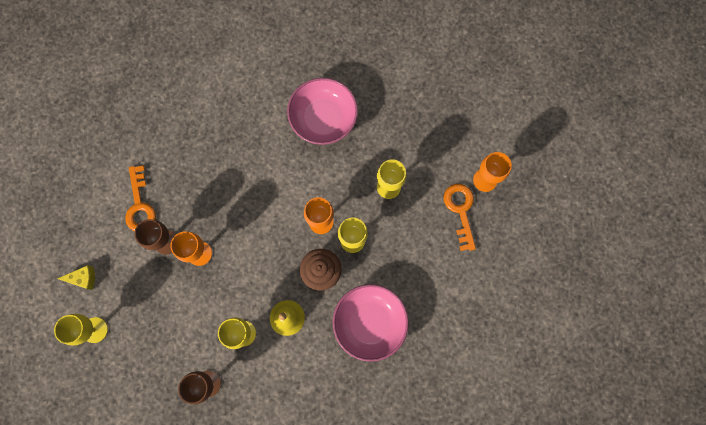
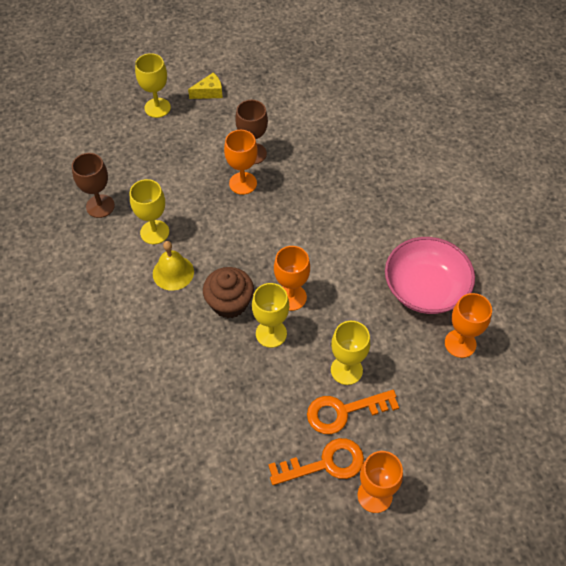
camera: 85 degrees right, 20 degrees down
(83, 278) = (209, 92): yellow cheese -> yellow cheese turned 105 degrees counterclockwise
(140, 205) = (291, 127): orange key -> orange key (343, 411)
(369, 323) = (168, 360): pink bowl -> none
(373, 102) = (460, 343): none -> orange goblet

